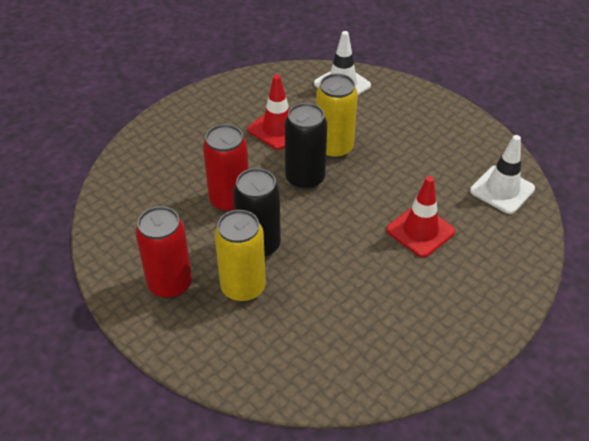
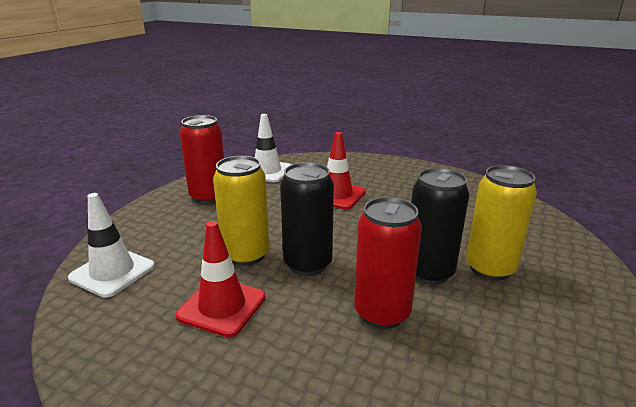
camera: 110 degrees left, 20 degrees down
(170, 284) = (547, 322): red can -> red can (208, 197)

